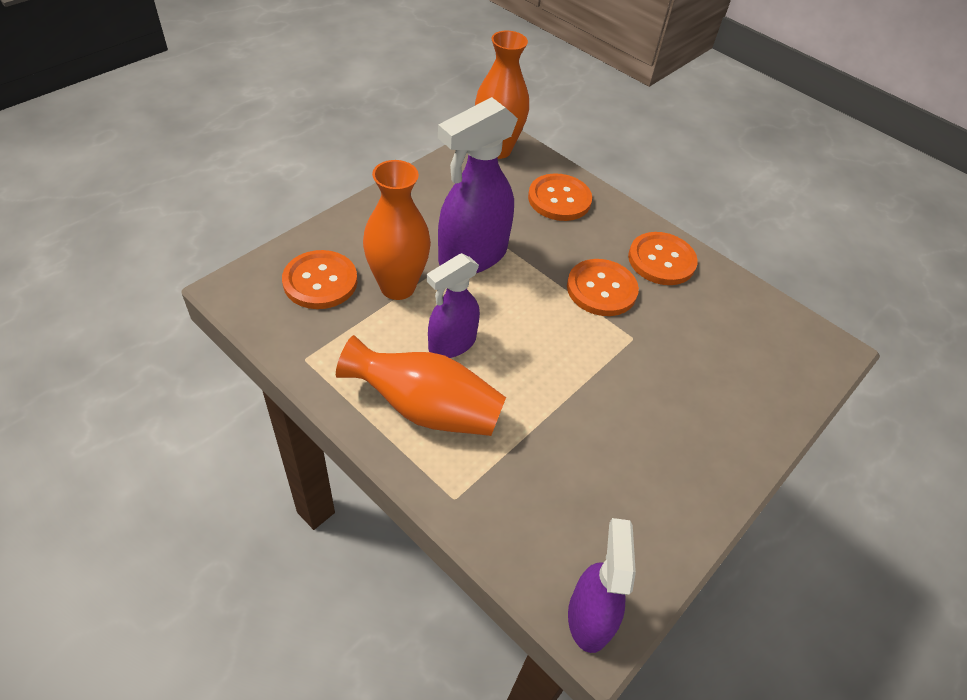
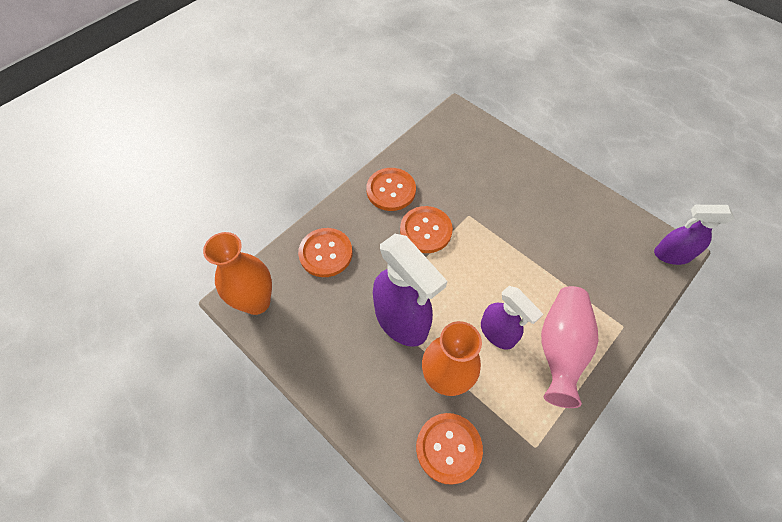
camera: 85 degrees left, 10 degrees up
(426, 408) = (560, 348): orange vase -> pink vase

